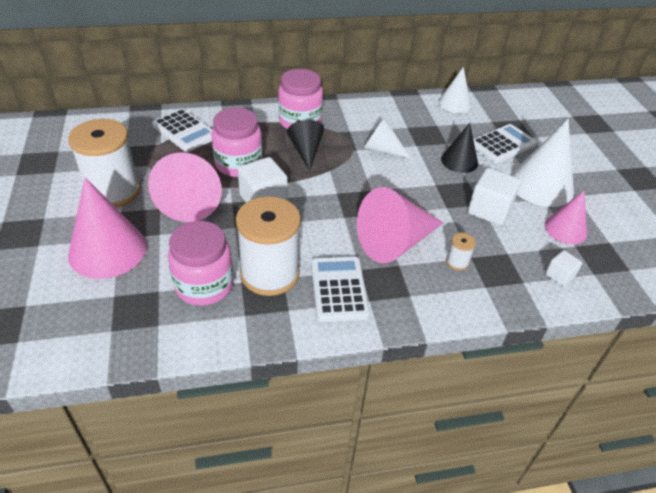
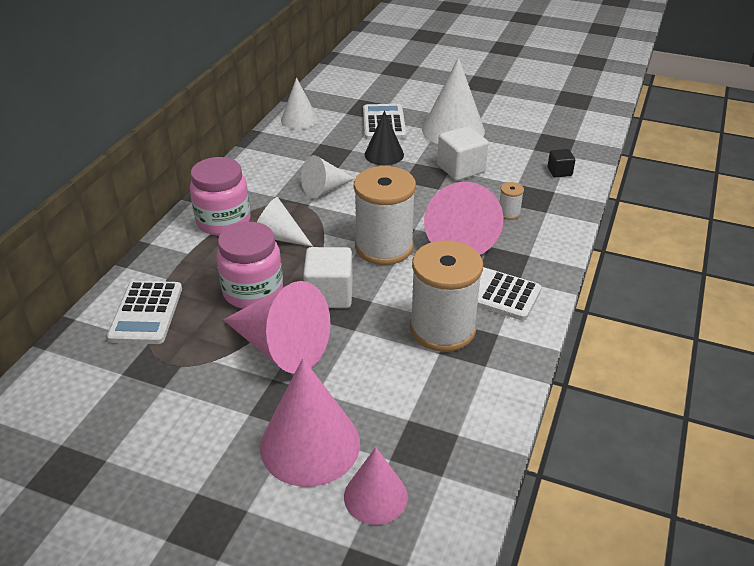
camera: 55 degrees left, 5 degrees down
(113, 191) = (205, 410): white spool -> white spool (384, 247)
(185, 131) = (146, 313): white calculator -> white calculator turned 105 degrees clockwise
(204, 285) = (425, 381): pink jar -> none
(306, 151) = (278, 236): black cone -> white cone
(559, 276) = (559, 172): white cube -> black cube
(565, 229) = (512, 144): pink cone -> pink cone (375, 496)

